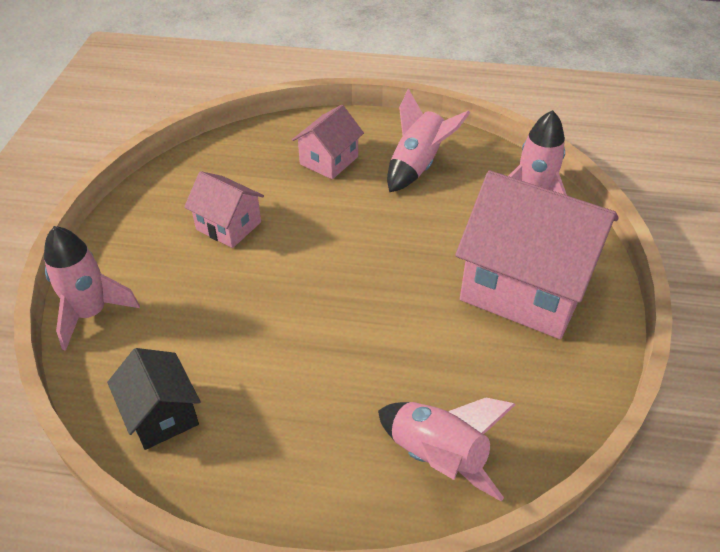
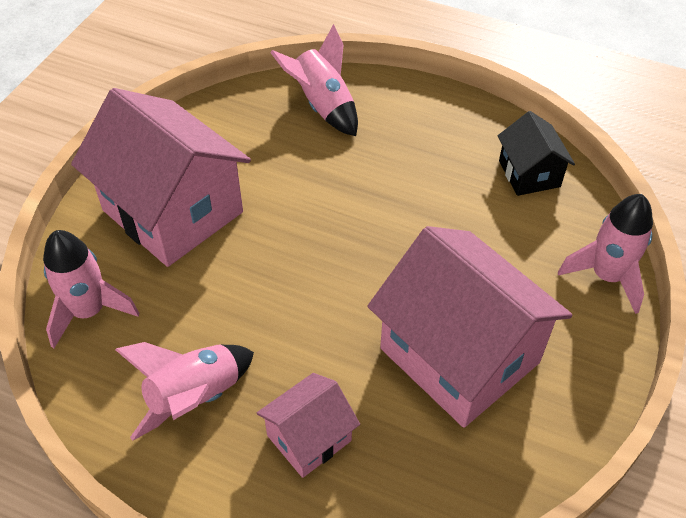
camera: 165 degrees left, 5 degrees up
(228, 226) = (459, 355): pink house -> pink house, size x2.01

